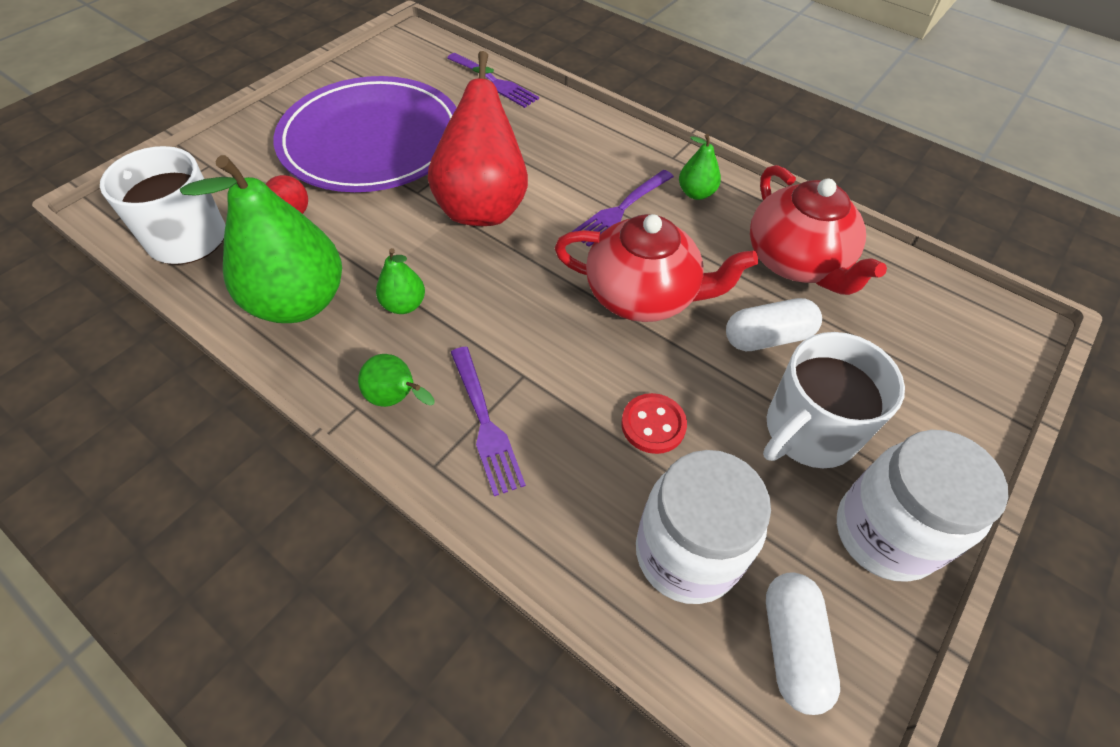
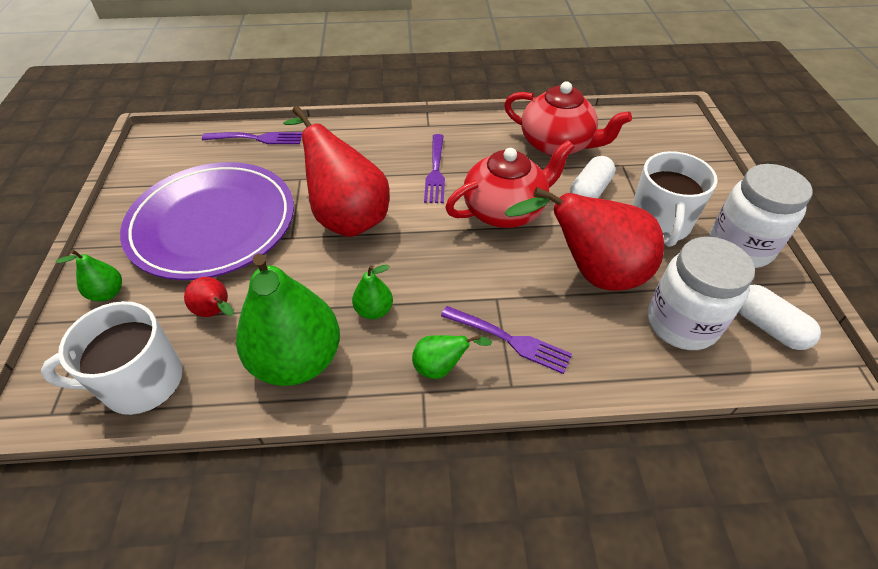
camera: 40 degrees left, 5 degrees down
(653, 425) = (592, 273): red button -> red pear
(696, 193) = (465, 138): green pear -> green pear (108, 293)

